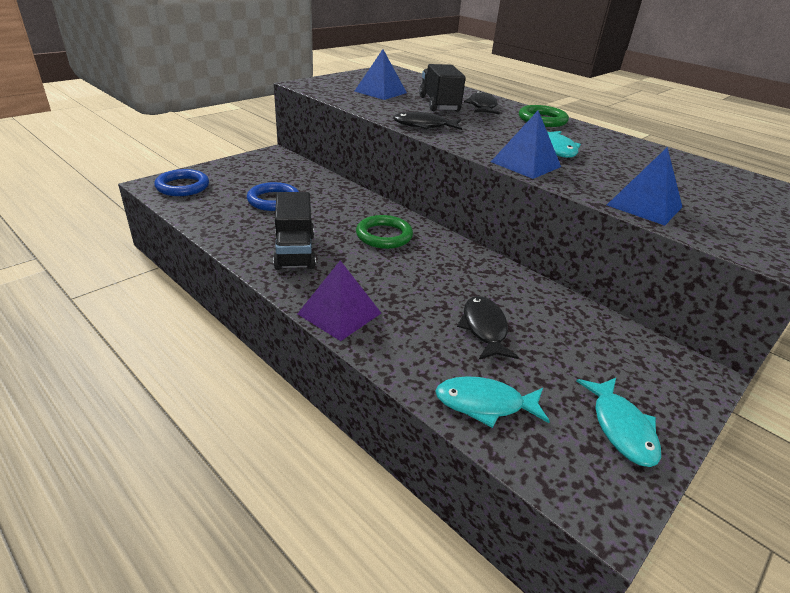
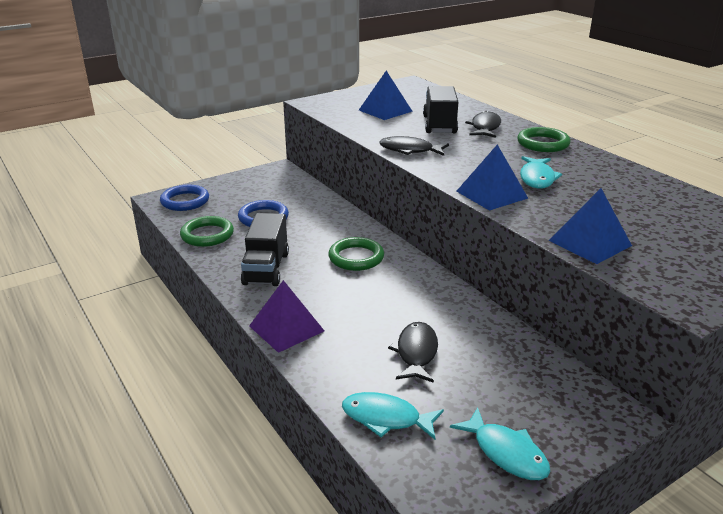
camera: 15 degrees right, 5 degrees down
(218, 220) = (207, 235): none -> green ring
(621, 428) = (506, 453): turquoise fish -> turquoise fish turned 45 degrees counterclockwise

